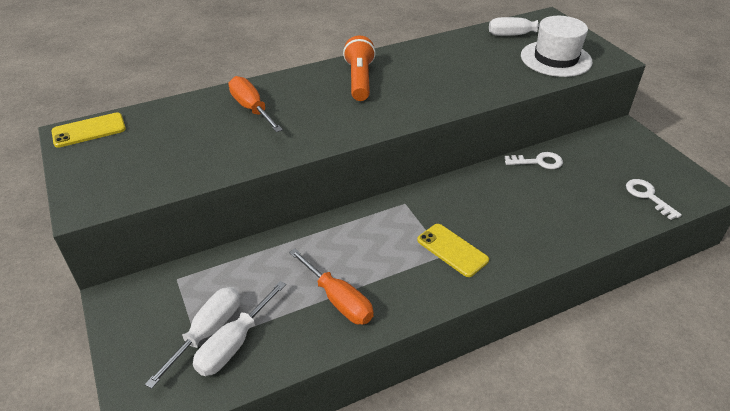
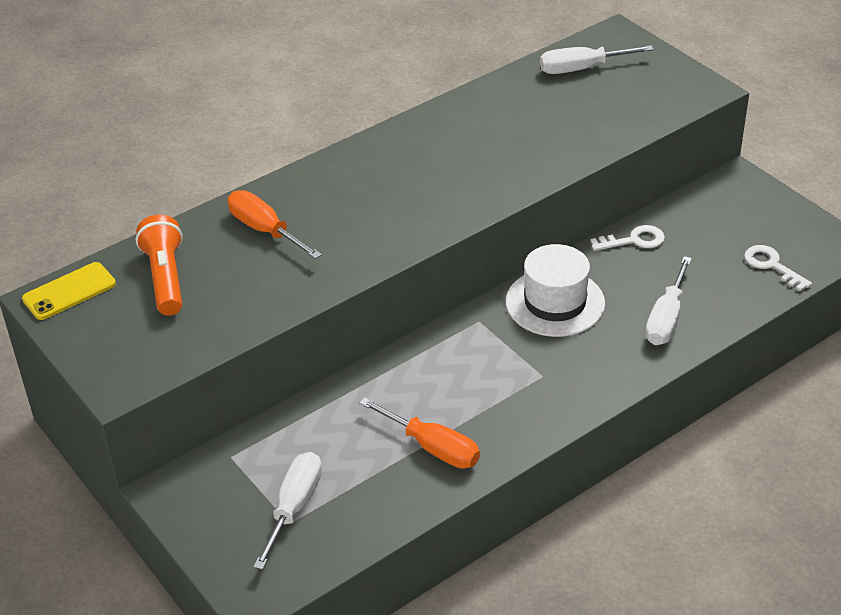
camera: 10 degrees left, 0 degrees up
(234, 344) = (329, 513): white screwdriver -> white screwdriver (666, 318)
(359, 80) = (389, 168): orange flashlight -> orange flashlight (165, 278)
(452, 250) = (550, 369): yellow phone -> none
(555, 59) = (635, 100): white hat -> white hat (555, 303)

